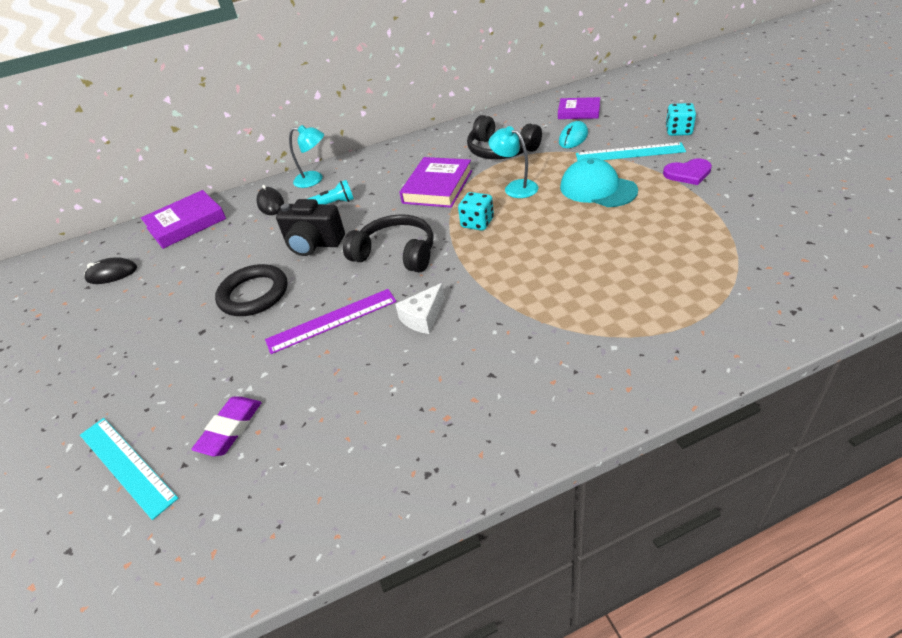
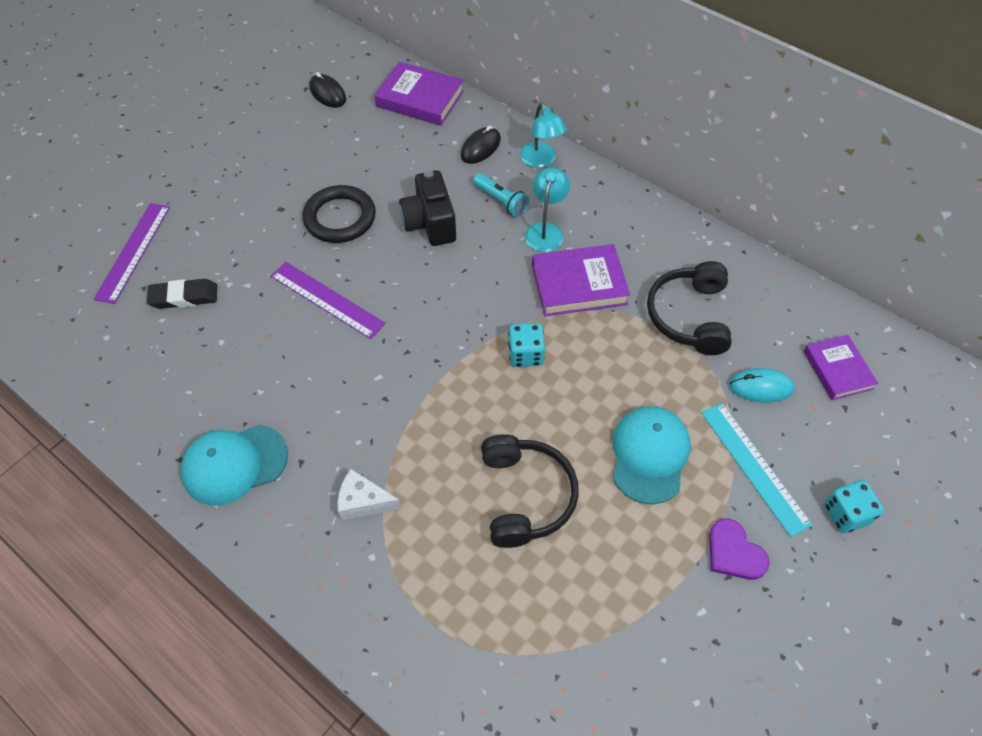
camera: 55 degrees right, 15 degrees up
(127, 465) = (133, 252): turquoise ruler -> purple ruler
(230, 429) = (184, 297): purple eraser -> black eraser
(396, 253) = (443, 303): black headphones -> black headphones (526, 496)
(423, 317) = (356, 372): white cheese -> white cheese (363, 501)
(463, 426) = (234, 464): none -> turquoise cap
(515, 187) = (613, 364): turquoise lamp -> turquoise lamp (545, 230)

